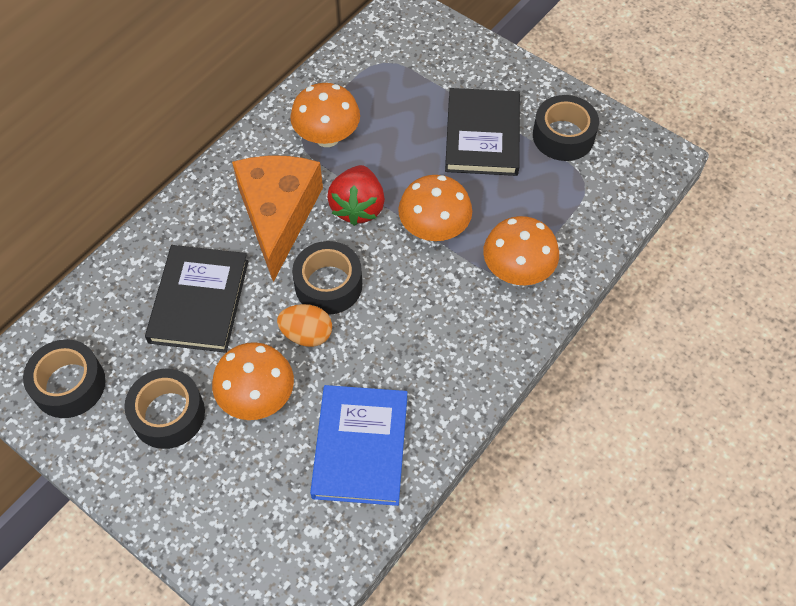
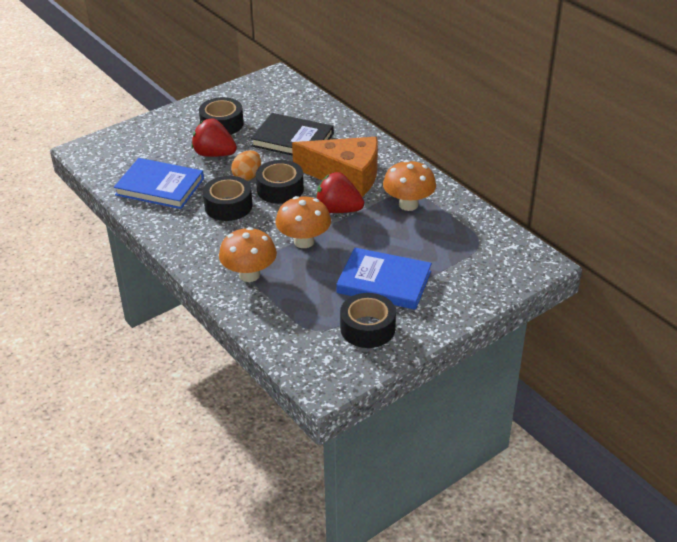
camera: 105 degrees right, 20 degrees down
(69, 385) = (259, 95): black tape -> black tape (228, 206)
(257, 397) = (214, 154): orange mushroom -> red strawberry
(482, 135) = (384, 282): black book -> blue book

